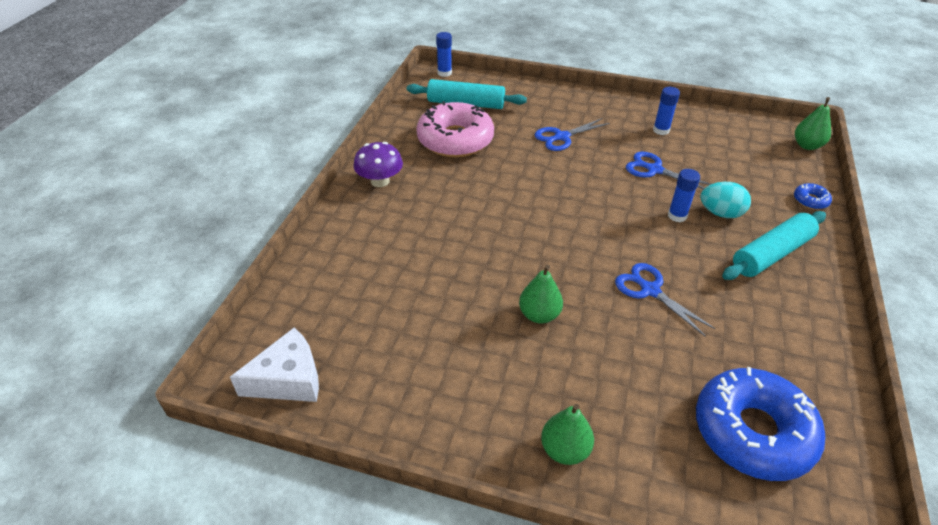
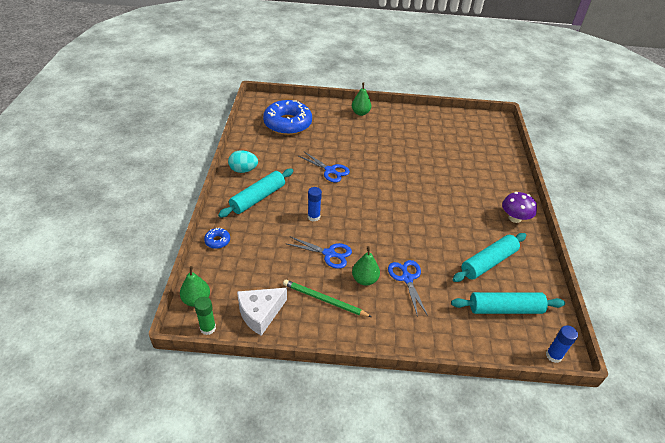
camera: 165 degrees right, 0 degrees up
(288, 379) = (477, 122): white cheese -> white cheese (260, 313)
(455, 140) = (488, 262): pink donut -> turquoise rolling pin
(539, 315) = (384, 154): green pear -> green pear (364, 279)
(562, 137) = (407, 278): blue scissors -> blue scissors turned 60 degrees counterclockwise
(661, 130) = (324, 300): blue glue stick -> green pencil
(720, 213) = (284, 222): turquoise egg -> turquoise egg (243, 170)
(783, 123) = (208, 328): none -> green glue stick

